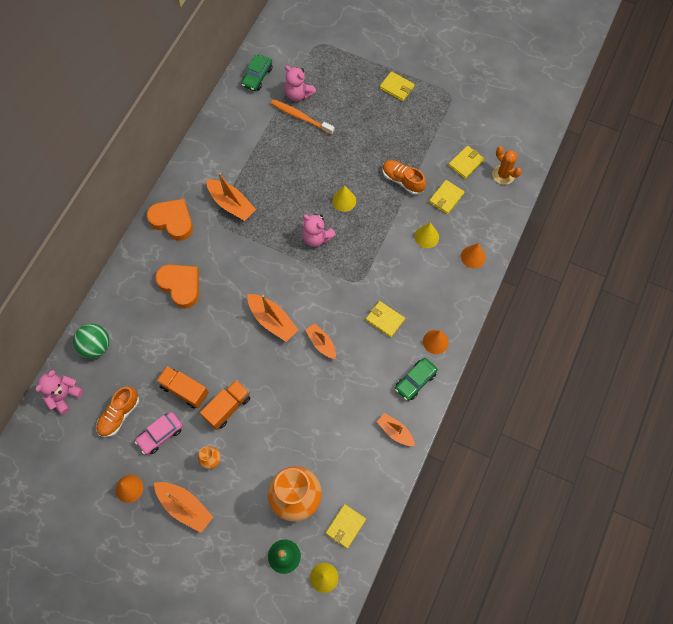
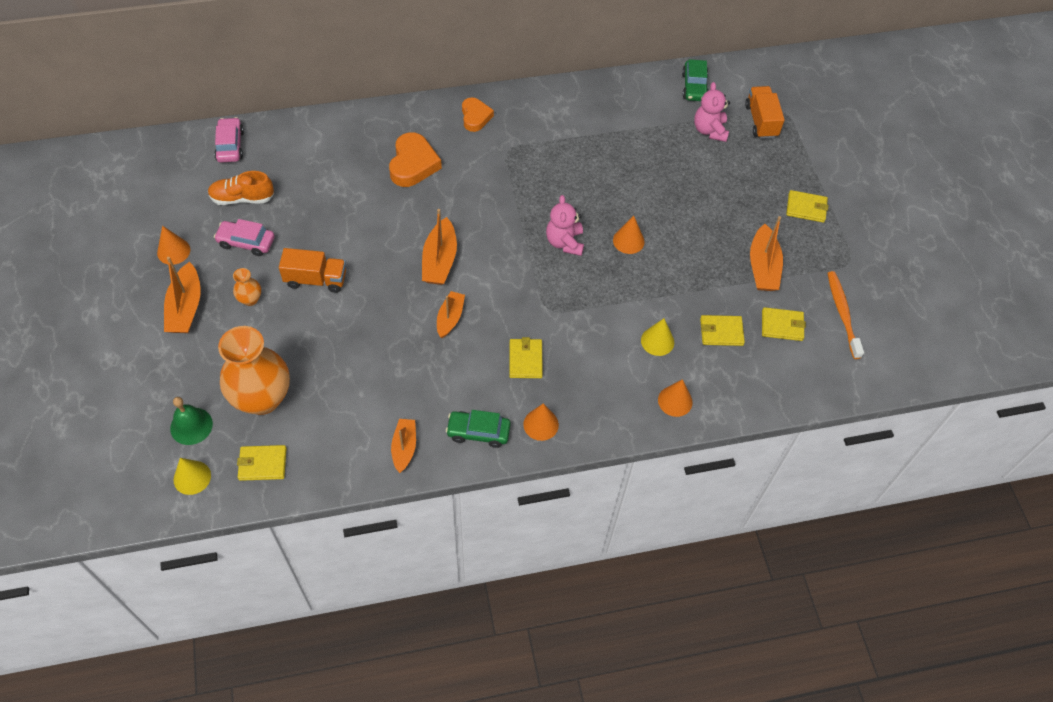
camera: 50 degrees right, 10 degrees down
(64, 395) = (230, 145): pink teddy bear -> pink car
(96, 346) = (297, 139): green ball -> none
(173, 221) = (475, 117): orange heart -> orange heart, size x0.65
(184, 390) = (307, 233): orange truck -> orange truck (761, 121)
(231, 204) = (536, 150): orange boat -> orange boat (763, 267)
(257, 77) = (694, 86): green car -> green car turned 75 degrees counterclockwise
(300, 117) = (686, 147): orange toothbrush -> orange toothbrush (842, 313)
(344, 200) = (628, 241): yellow cone -> orange cone
(397, 87) = (806, 208): yellow wallet -> yellow wallet turned 75 degrees counterclockwise
(402, 180) = (702, 279): orange shoe -> none
(503, 174) = (804, 371): orange cactus -> none

